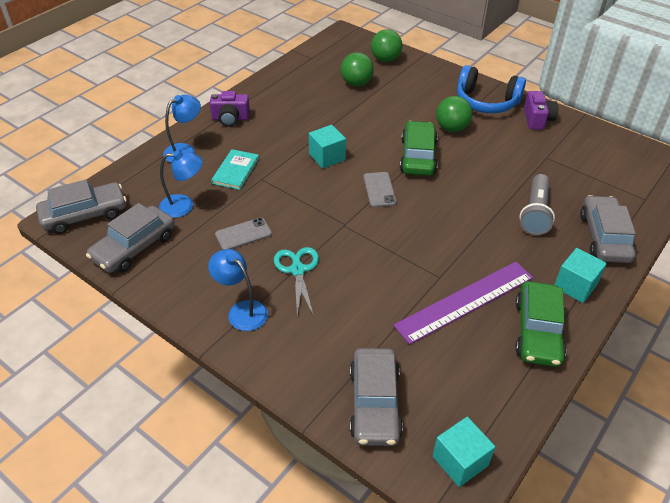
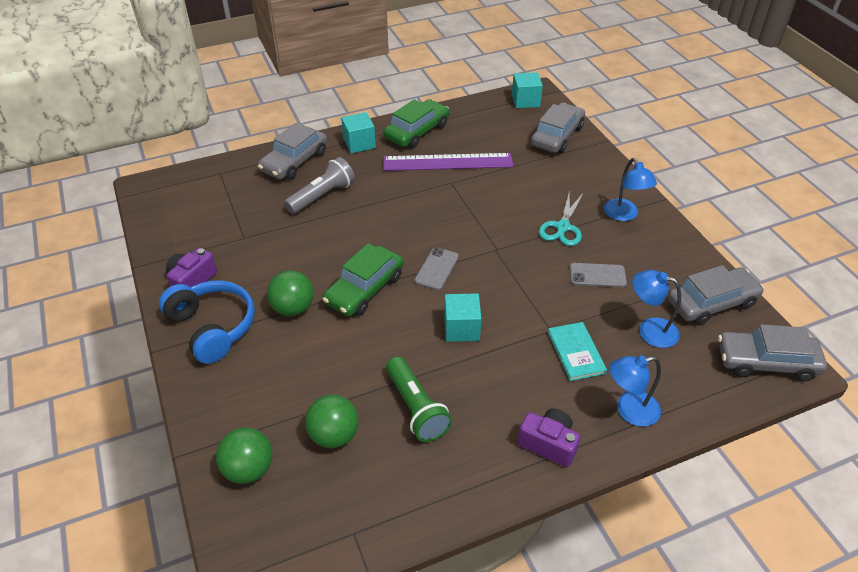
camera: 150 degrees left, 0 degrees up
(236, 171) = (576, 352): turquoise book -> turquoise book turned 60 degrees counterclockwise
(321, 108) = (416, 408): none -> green flashlight

